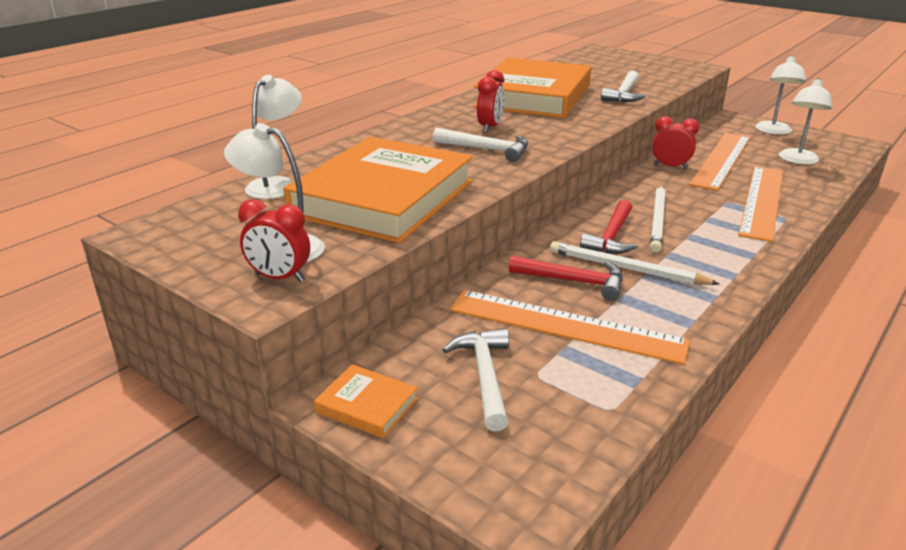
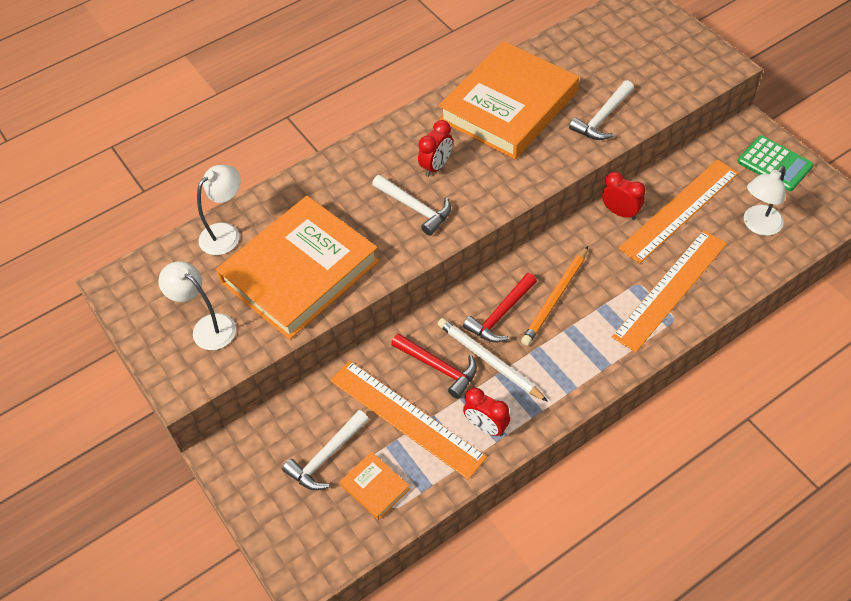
camera: 20 degrees right, 25 degrees up
(279, 278) = (196, 364): red clock -> red clock (486, 427)
(367, 405) = (241, 465): orange book -> orange book (375, 487)
(485, 376) = (326, 456): white hammer -> white hammer turned 150 degrees counterclockwise
(658, 220) = (555, 298): white pencil -> orange pencil
(773, 131) = (774, 164): white lamp -> green calculator

